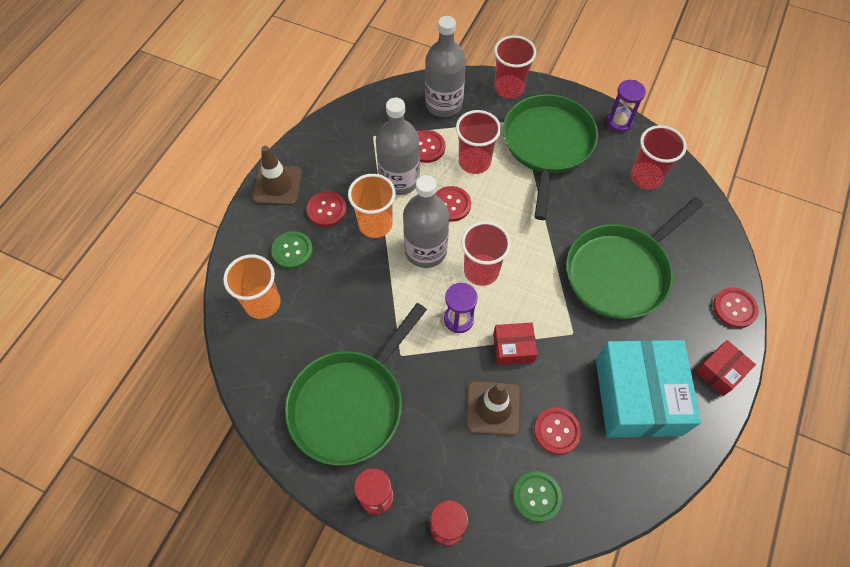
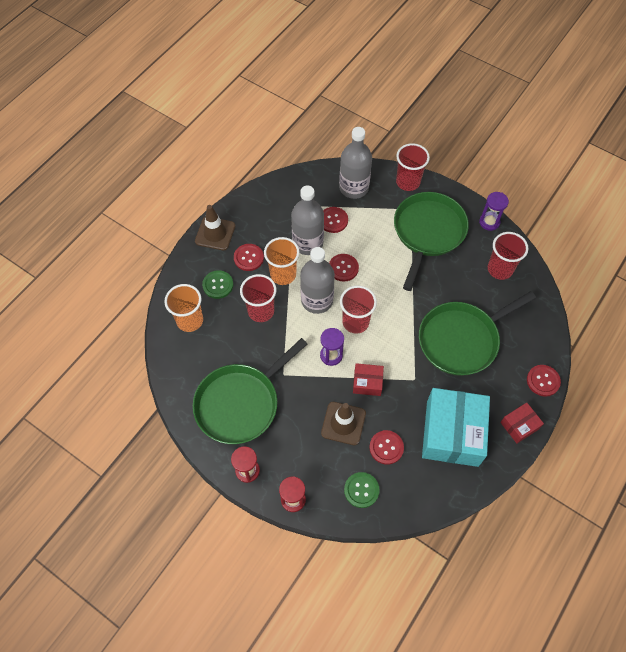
camera: 10 degrees right, 0 degrees up
(474, 162) = (368, 237): red cup -> red cup (261, 311)

